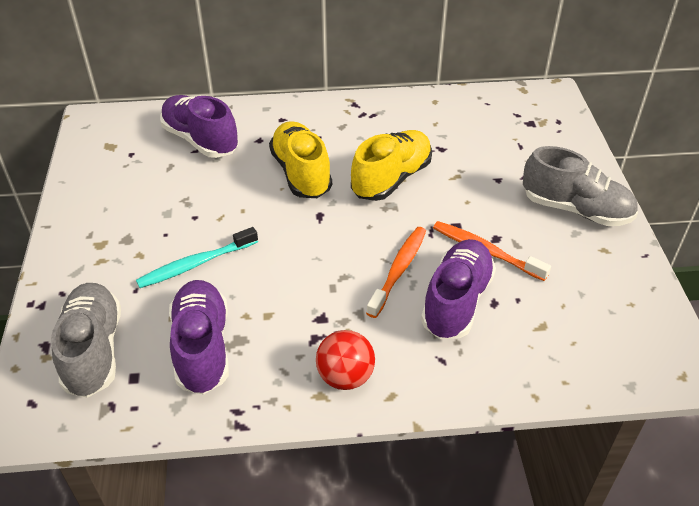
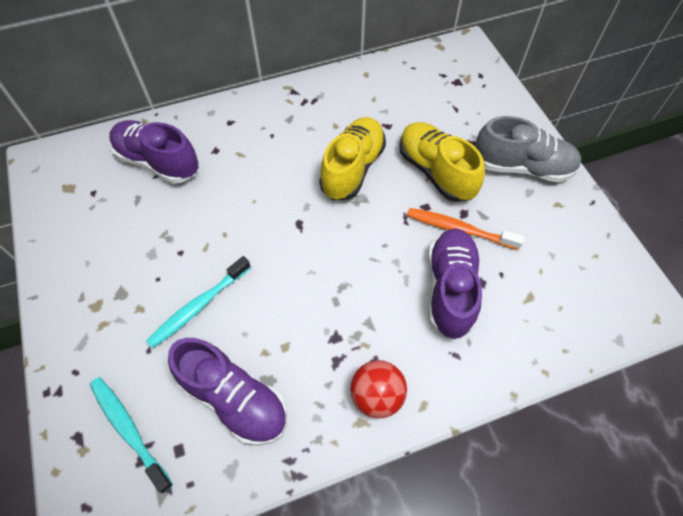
camera: 15 degrees left, 15 degrees up
(93, 350) = (129, 430): grey shoe -> turquoise toothbrush
(202, 347) = (234, 399): purple shoe -> purple shoe turned 150 degrees clockwise
(301, 173) = (267, 180): yellow shoe -> yellow shoe (435, 171)
(398, 270) = (389, 268): orange toothbrush -> none

